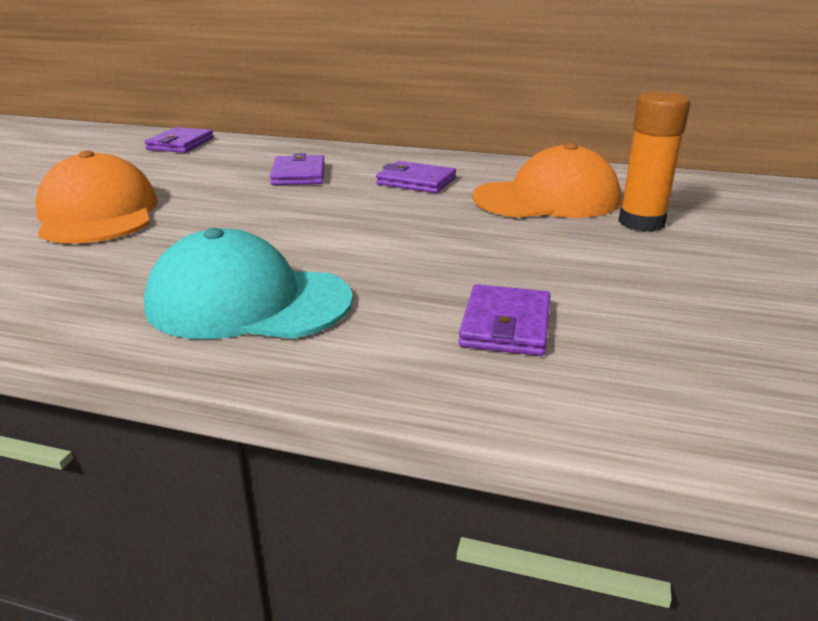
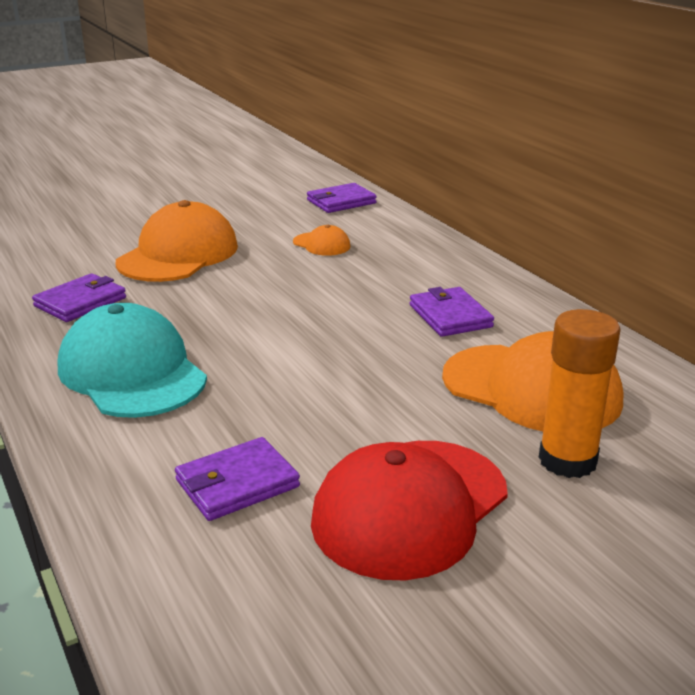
camera: 45 degrees right, 0 degrees up
(225, 171) = (321, 244): none -> orange cap
(299, 174) = (369, 269): purple wallet -> purple wallet (80, 302)
(629, 282) = (410, 507): none -> red cap

